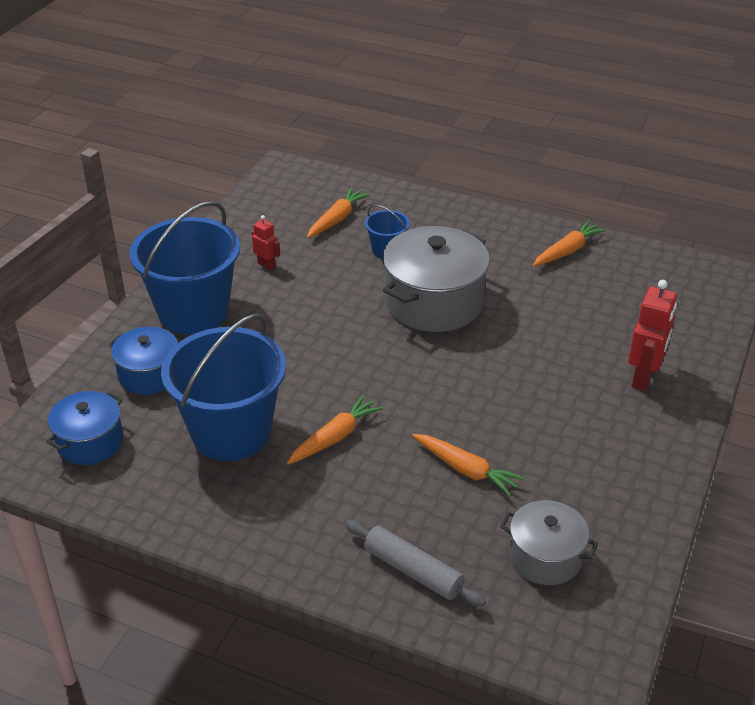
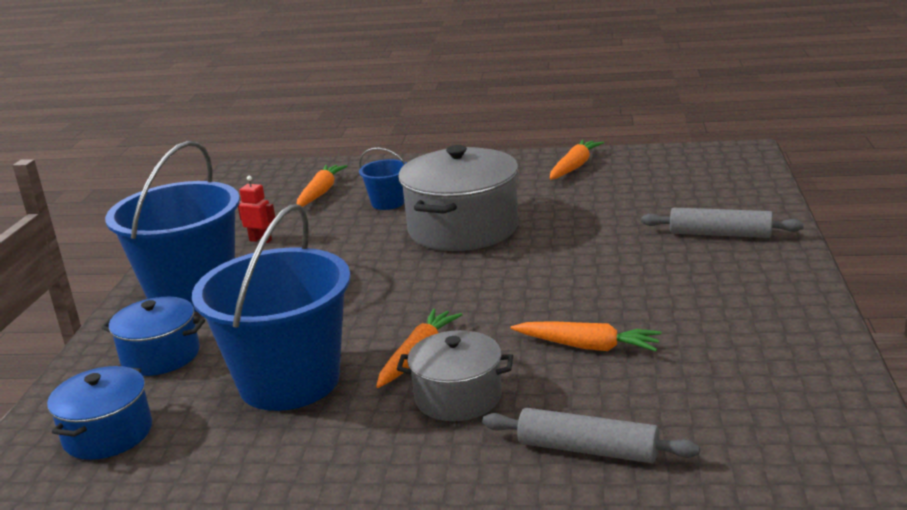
camera: 15 degrees left, 15 degrees down
(545, 557) = (731, 397): grey pot -> grey pot (458, 397)
(643, 377) = (720, 234): red robot -> grey rolling pin

